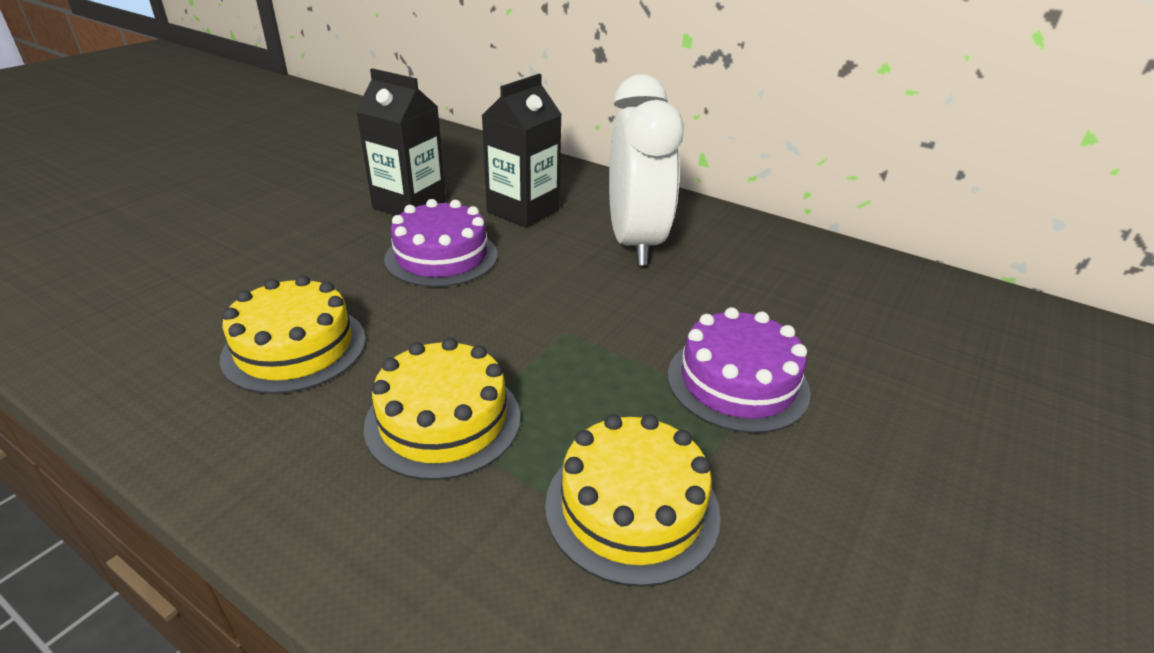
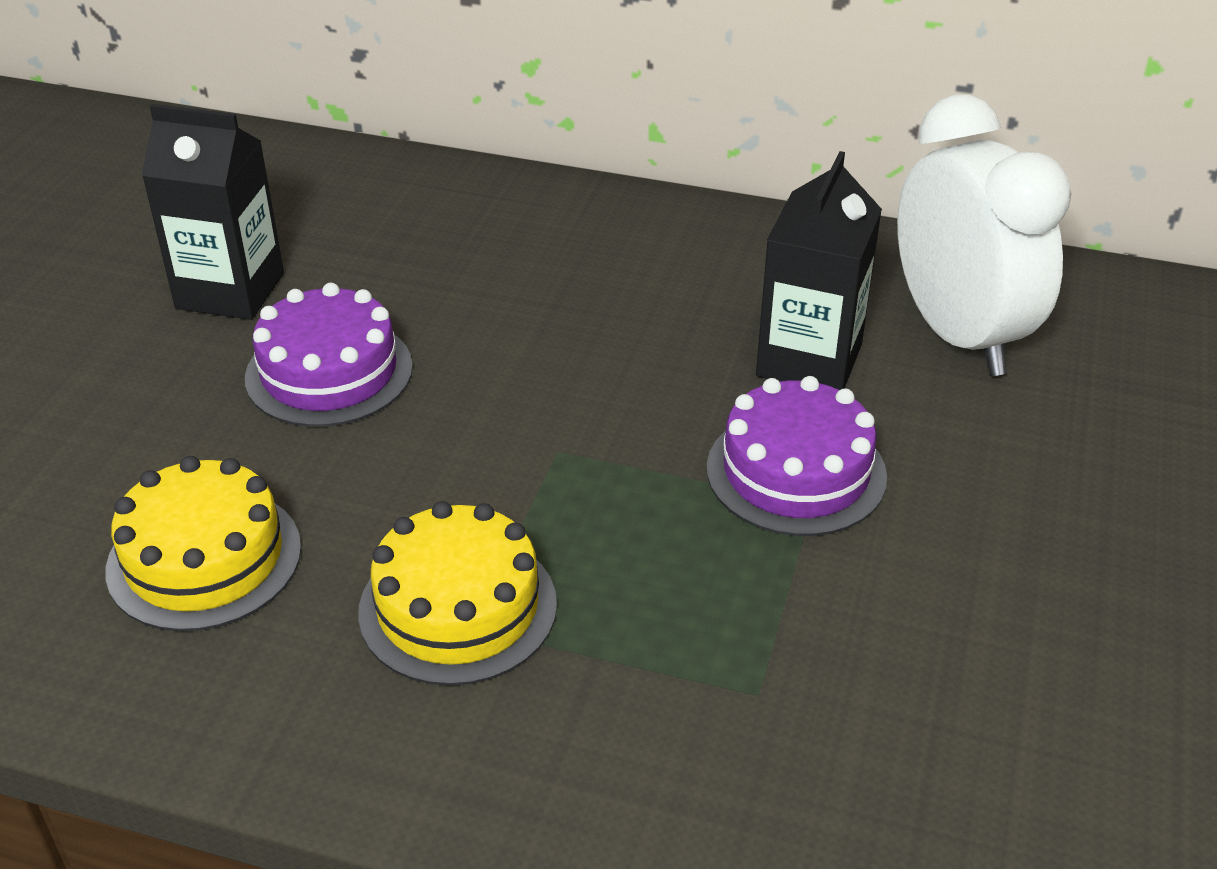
camera: 15 degrees left, 5 degrees up
(523, 211) = (410, 266): black carton -> black carton (809, 360)
(632, 507) = (724, 653): yellow cake -> none
(635, 243) = (595, 290): white clock -> white clock (958, 335)

